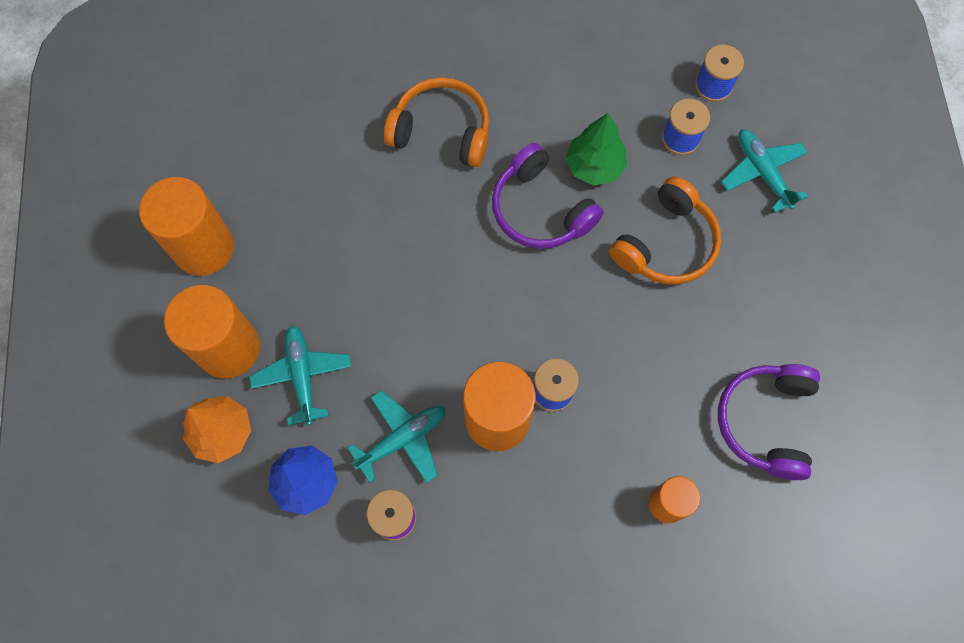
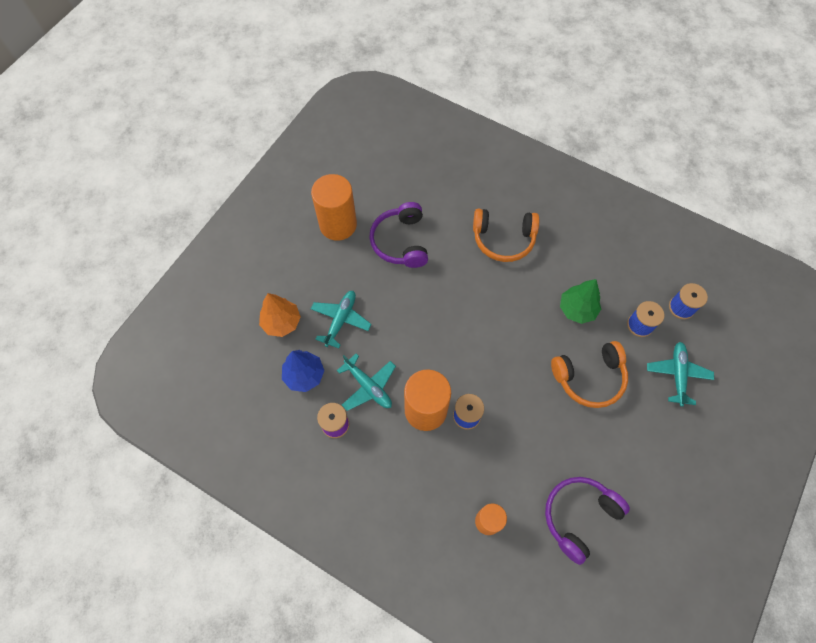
camera: 35 degrees right, 5 degrees down
(228, 348) = (314, 282): orange cylinder -> none
(402, 439) = (368, 386): turquoise plane -> turquoise plane turned 45 degrees clockwise
(441, 131) = (503, 239): orange headphones -> orange headphones turned 135 degrees clockwise
(540, 209) = (529, 314): purple headphones -> purple headphones (400, 242)

